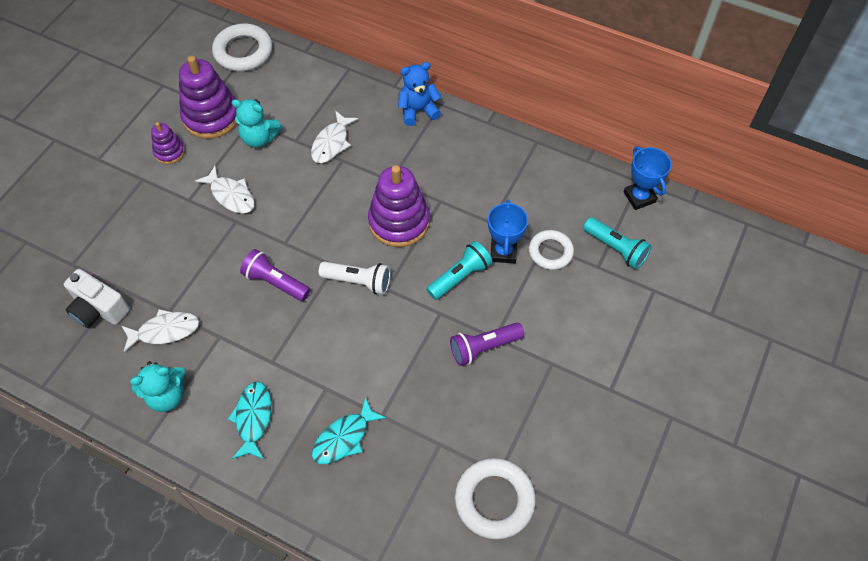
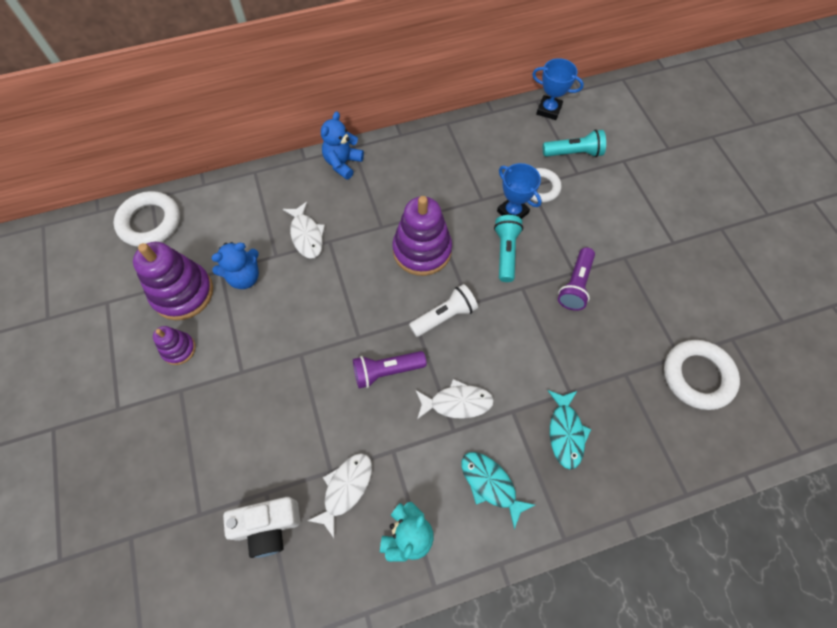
camera: 45 degrees left, 5 degrees up
(231, 195) = (273, 338): white fish -> white fish (457, 402)
(259, 138) = (244, 277): turquoise teddy bear -> blue teddy bear

